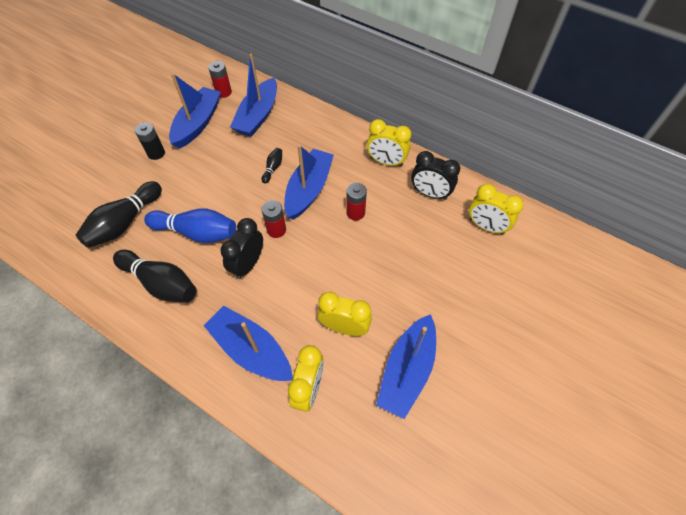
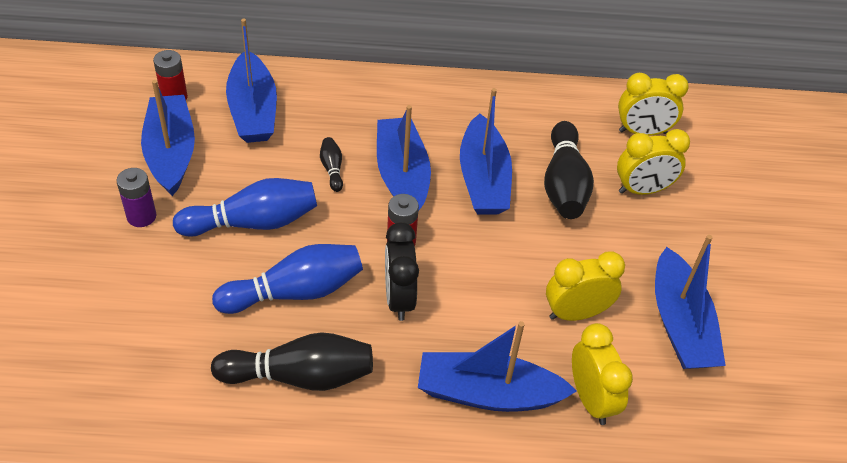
camera: 35 degrees left, 10 degrees down
(124, 223) = (176, 326): black bowling pin -> black bowling pin (564, 184)
(156, 153) = (141, 216): black battery -> purple battery
(207, 181) = (253, 222): none -> blue bowling pin
(355, 213) = (483, 179): red battery -> blue boat
(386, 162) = (472, 104): yellow clock -> yellow clock (642, 190)
(430, 193) = (553, 121): black clock -> none

